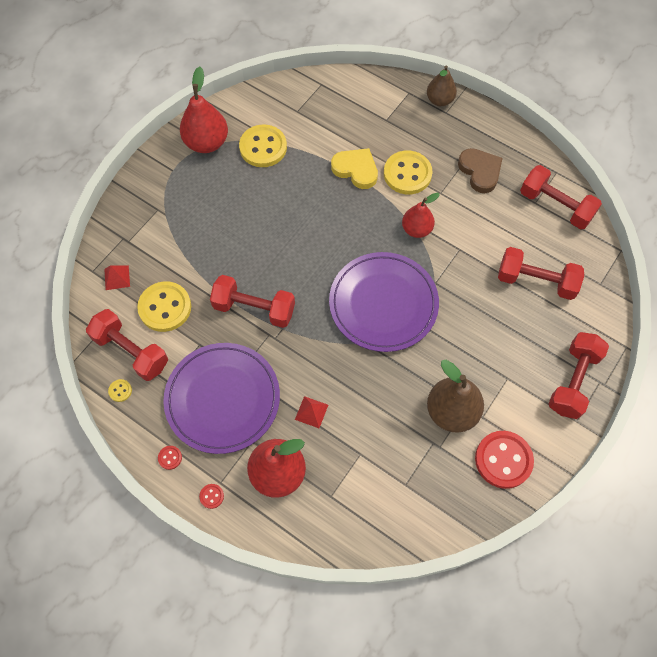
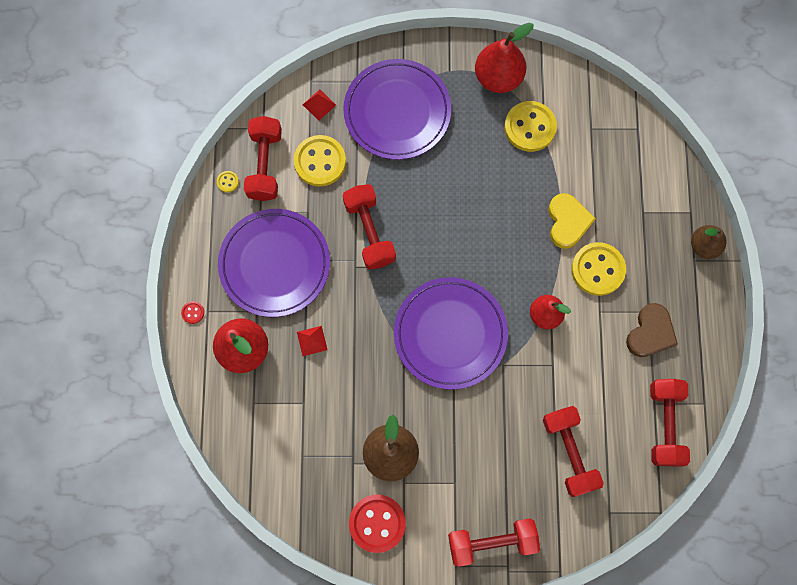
camera: 55 degrees right, 10 degrees up
(170, 458) = (201, 259): red button -> none
(173, 226) = (397, 111): none -> purple plate

